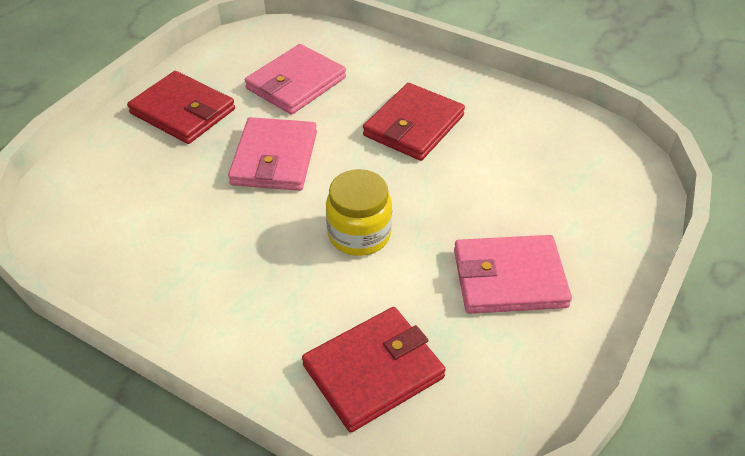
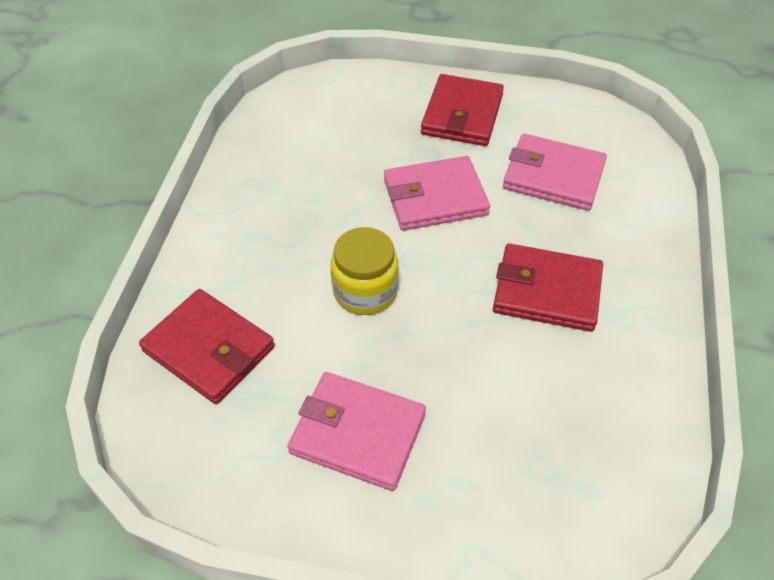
camera: 70 degrees right, 5 degrees up
(509, 278) = (357, 433): pink wallet -> pink wallet turned 45 degrees counterclockwise

